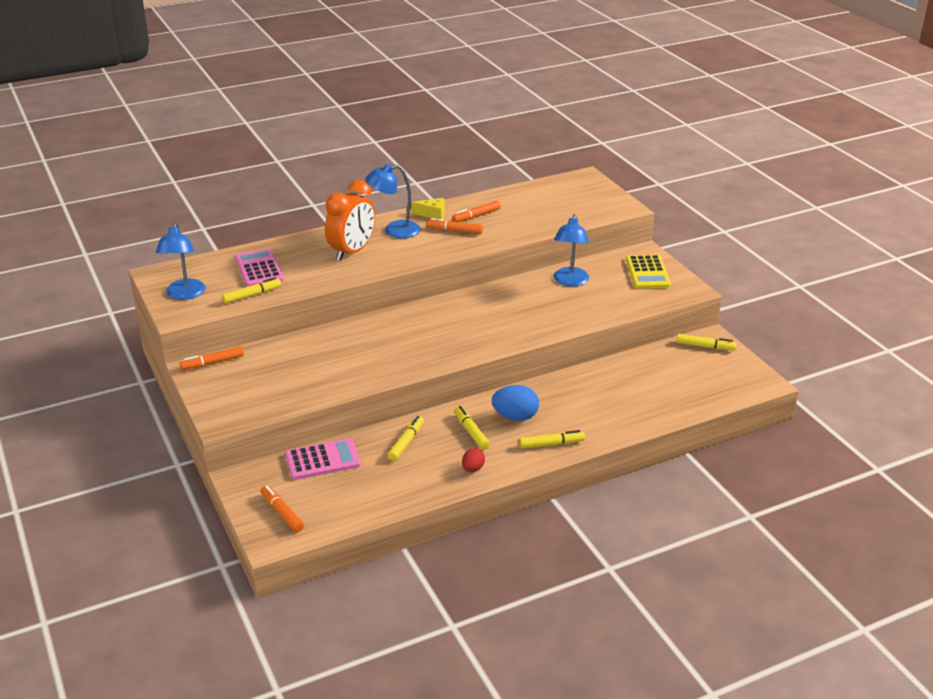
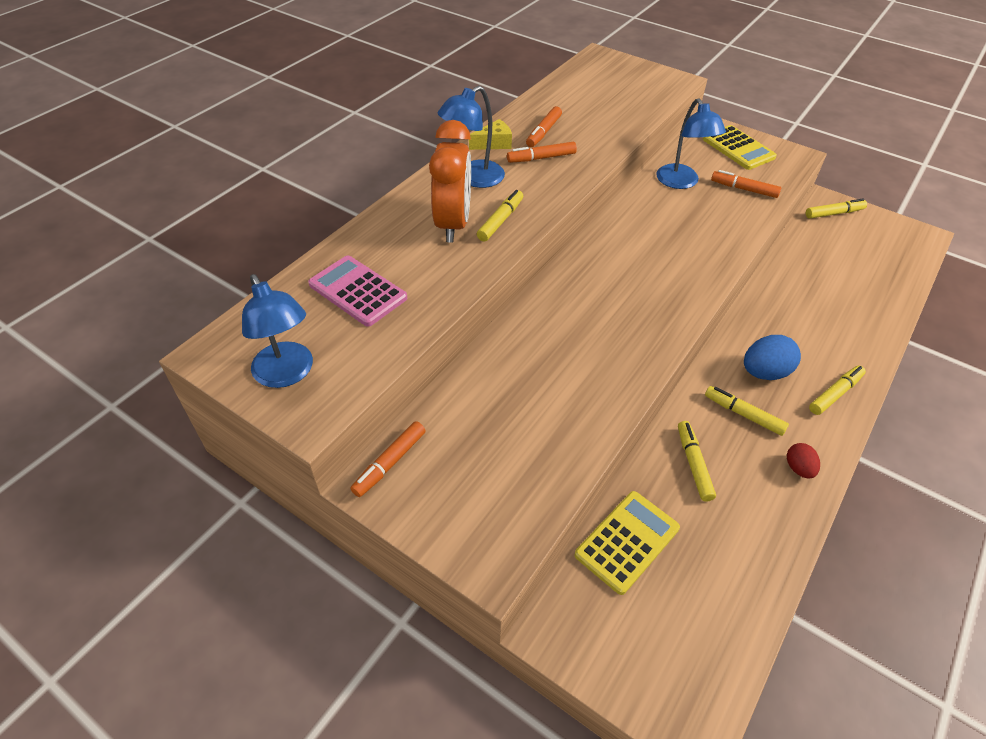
camera: 30 degrees left, 15 degrees up
(252, 295) = (387, 338): yellow marker -> yellow marker (500, 220)
(282, 513) = (661, 664): orange marker -> orange marker (744, 189)
(322, 460) = (627, 541): pink calculator -> yellow calculator

